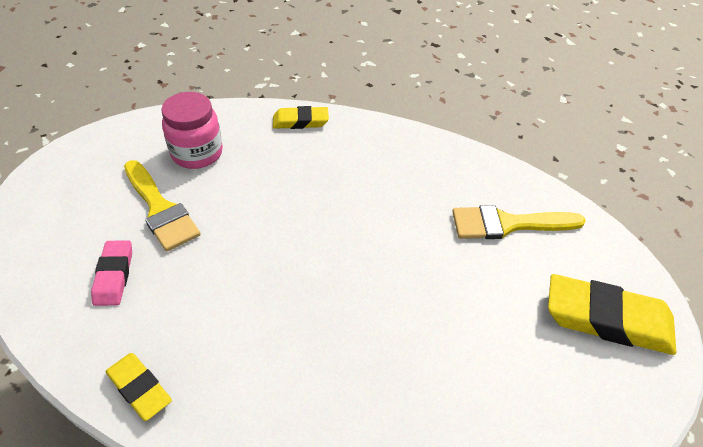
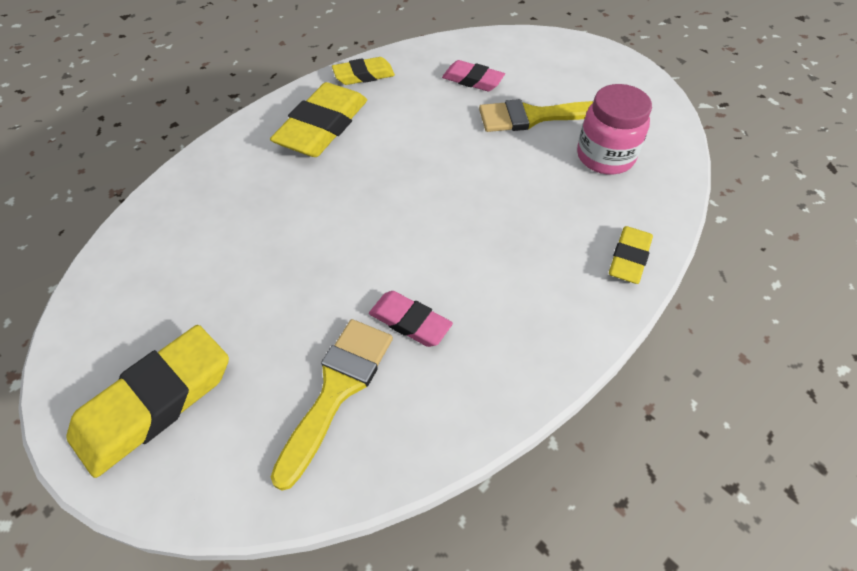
camera: 120 degrees right, 5 degrees up
(256, 380) = (322, 127): none -> yellow eraser
(432, 209) = (410, 322): none -> pink eraser

